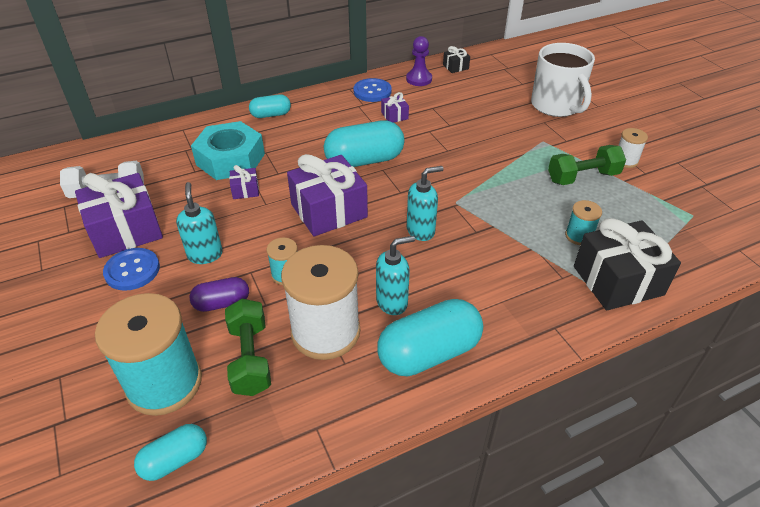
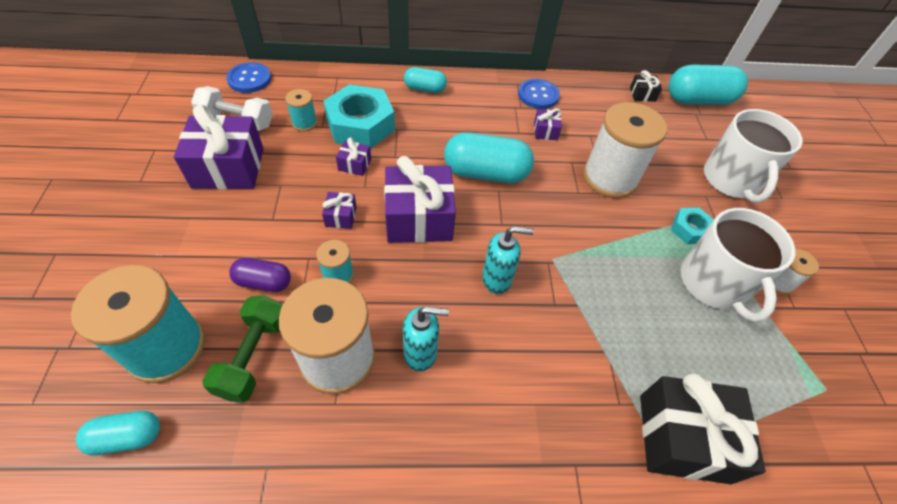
camera: 20 degrees right, 10 degrees up
(132, 270) = (209, 213): blue button -> blue button (249, 79)
(205, 254) = (279, 222): turquoise soap dispenser -> none
(259, 232) = (341, 216): none -> purple gift
(419, 79) = (594, 96): purple pawn -> none
(429, 353) = (423, 432): turquoise capsule -> turquoise capsule (698, 100)
(465, 132) = (610, 178): none -> white spool
(545, 148) = (690, 229): none -> turquoise nut
(579, 236) = (668, 358): turquoise spool -> turquoise spool (304, 123)
(583, 177) = (714, 284): green dumbbell -> white mug

